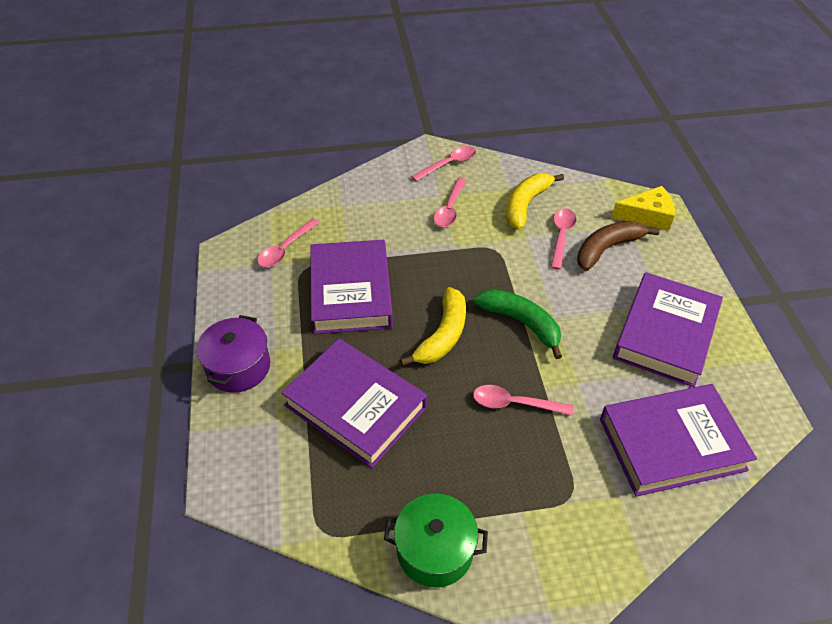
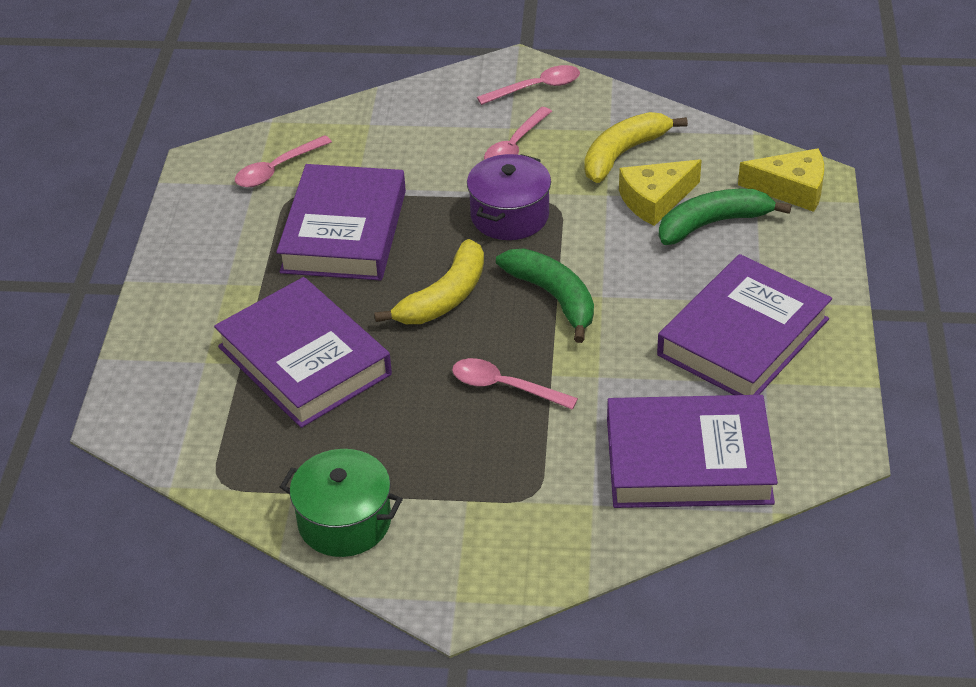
camera: 15 degrees right, 5 degrees down
(238, 367) = (176, 297): purple pot -> purple pot (509, 216)
(561, 236) = (655, 200): pink spoon -> yellow cheese
(607, 249) = (713, 224): brown banana -> green banana

